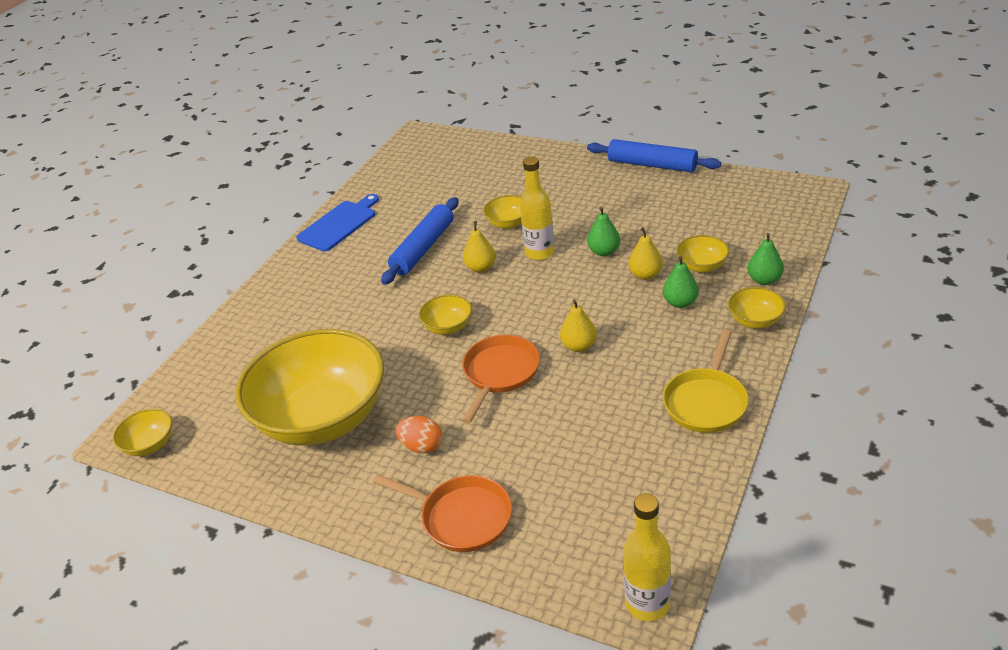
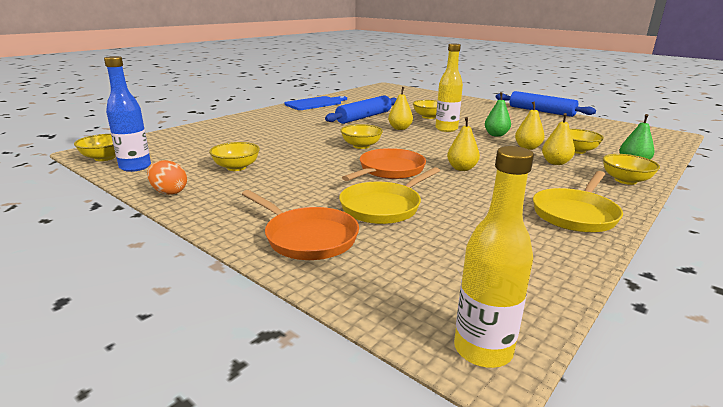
camera: 10 degrees right, 15 degrees down
(203, 453) = (135, 167): none -> blue bottle
(323, 418) = (236, 167): yellow bowl -> yellow bowl, size x0.40
(422, 446) = (301, 193): orange egg -> orange egg (169, 192)
(517, 445) = (384, 207): none -> yellow pan
(680, 302) = (555, 163): green pear -> yellow pear

